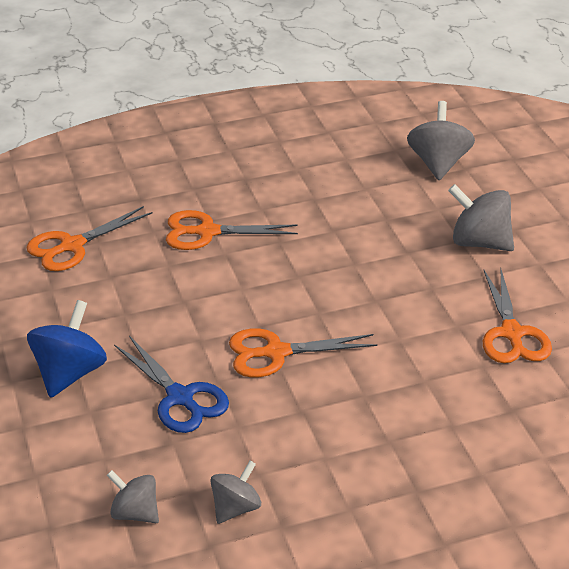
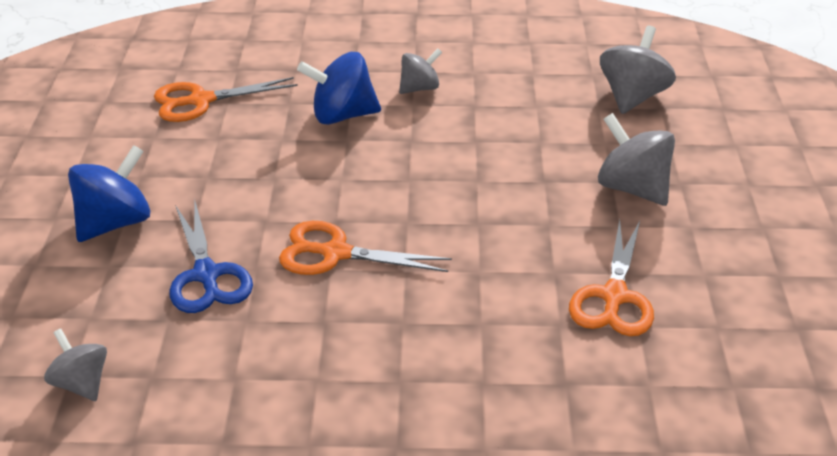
camera: 20 degrees right, 0 degrees up
(207, 232) = (342, 115): orange scissors -> blue spinning top
(236, 508) = (187, 408): grey spinning top -> grey spinning top (419, 88)

